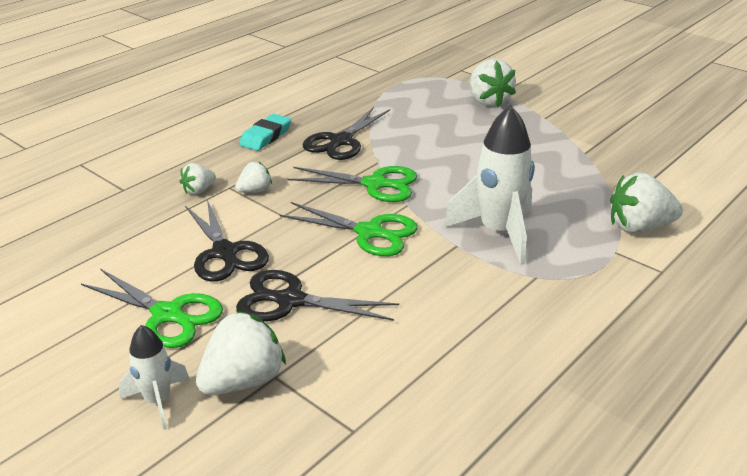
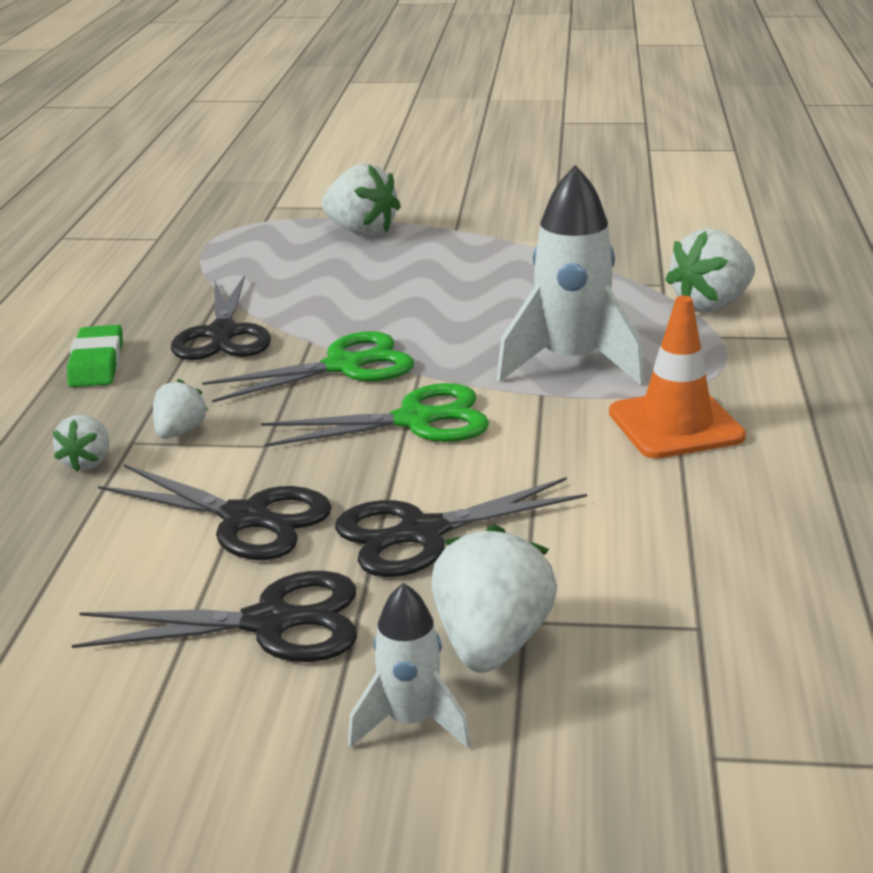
camera: 35 degrees left, 5 degrees down
(168, 315) = (271, 623): green scissors -> black scissors
(266, 136) = (97, 363): turquoise eraser -> green eraser
(506, 299) = (675, 425): none -> orange traffic cone

